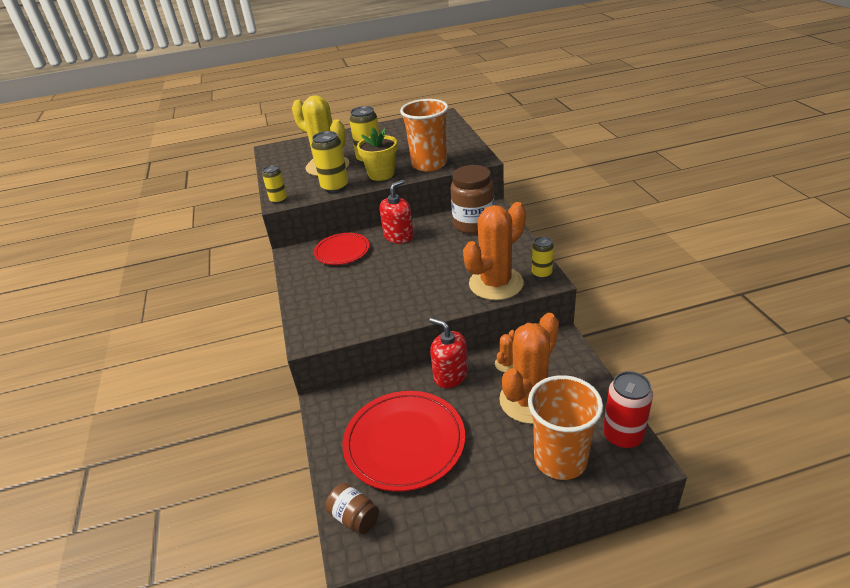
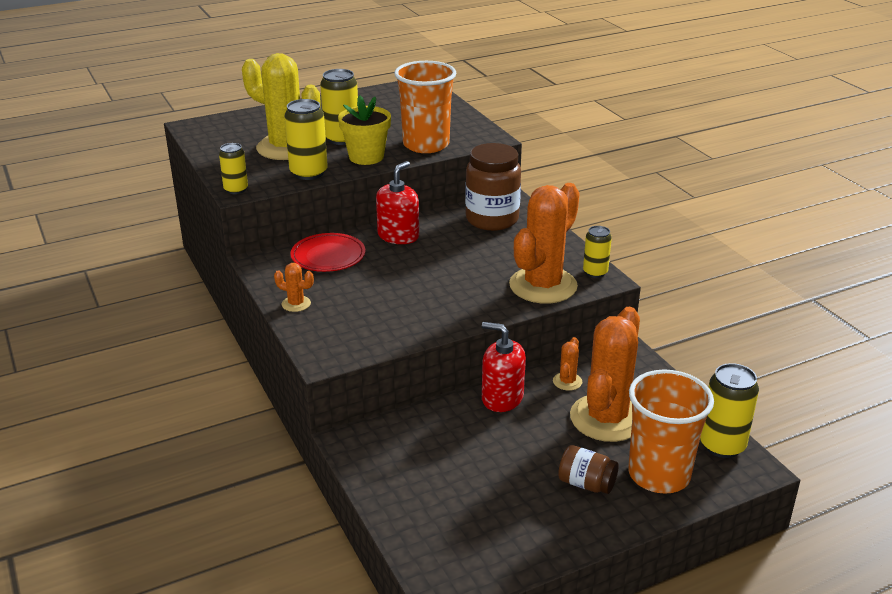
camera: 15 degrees left, 5 degrees down
(305, 291) = (296, 304): none -> orange cactus
(354, 517) = (434, 556): brown jar -> brown jar (586, 484)
(404, 442) = (468, 474): red plate -> none
(622, 436) = (722, 445): red can -> yellow can

